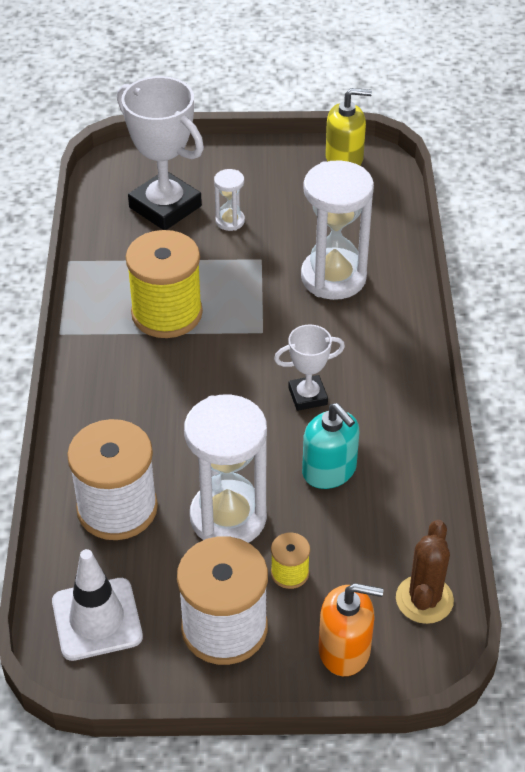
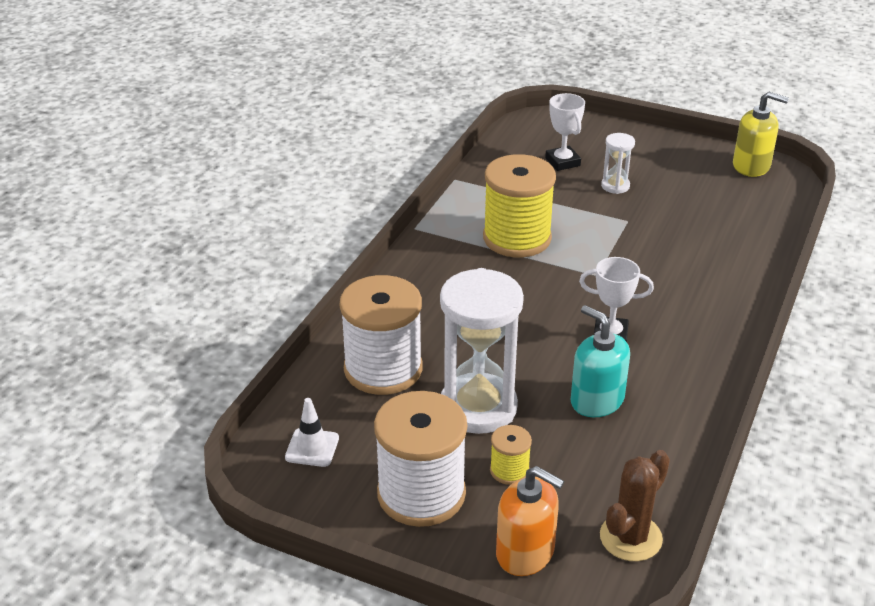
camera: 25 degrees right, 10 degrees down
(97, 619) = (312, 448): white traffic cone -> white traffic cone, size x0.58
(165, 207) = (562, 162): white trophy -> white trophy, size x0.54
(329, 470) = (596, 400): turquoise soap dispenser -> turquoise soap dispenser turned 150 degrees clockwise
(333, 277) = (689, 252): white hourglass -> none

